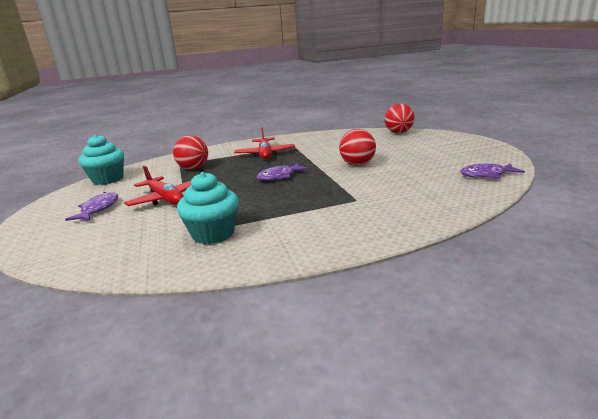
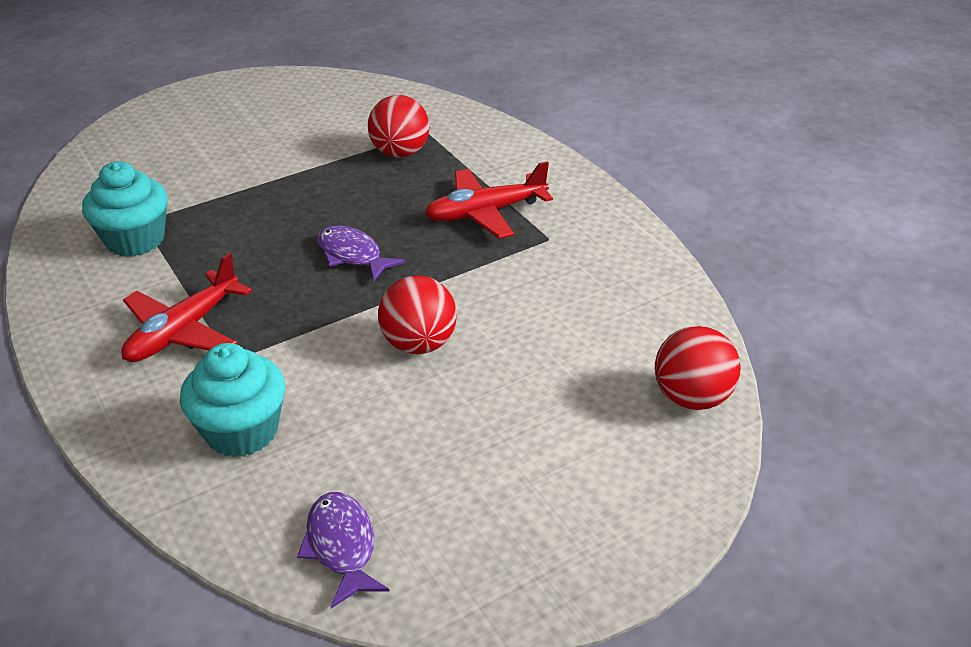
camera: 75 degrees right, 15 degrees up
(98, 209) = (234, 124): purple fish -> none
(108, 179) = (352, 90): turquoise cupcake -> turquoise cupcake (242, 431)
(165, 199) = (263, 166): red plane -> red plane (183, 331)

